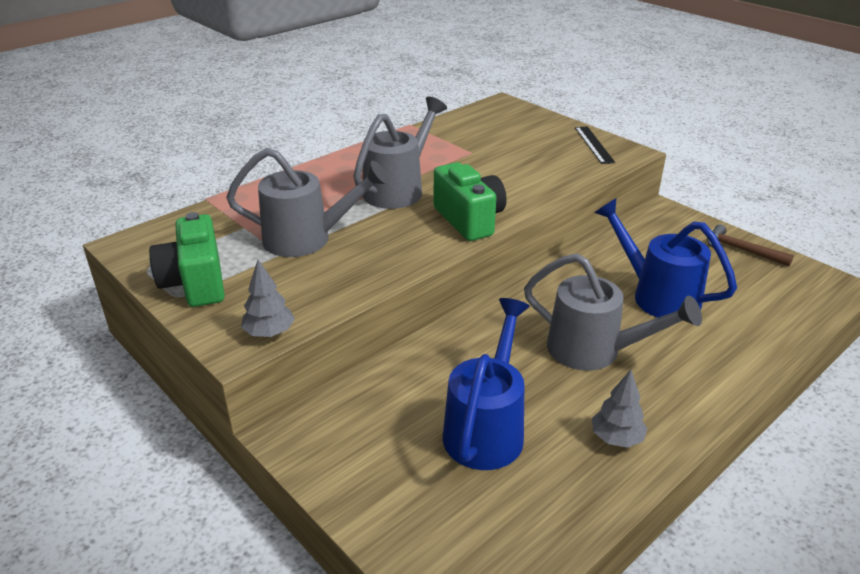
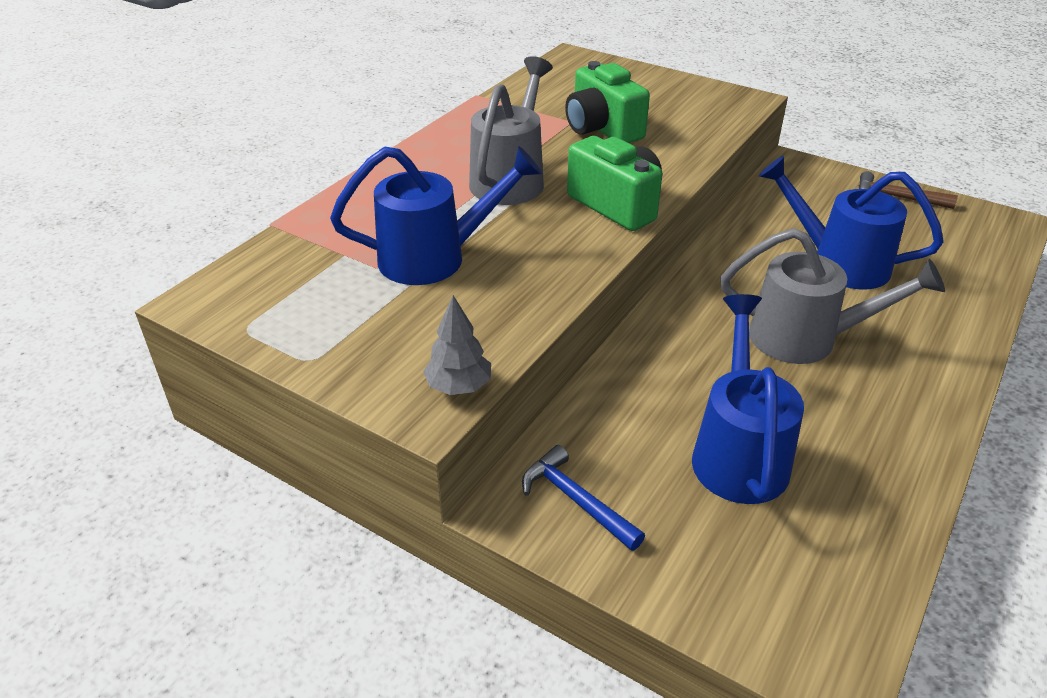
camera: 15 degrees left, 5 degrees up
(195, 283) = (323, 338): green camera -> green camera (602, 129)
(307, 239) = (435, 258): grey watering can -> blue watering can
(339, 438) = (576, 500): none -> blue hammer
(593, 144) = (704, 95): black ruler -> none
(616, 438) = (882, 435): grey tree -> none

